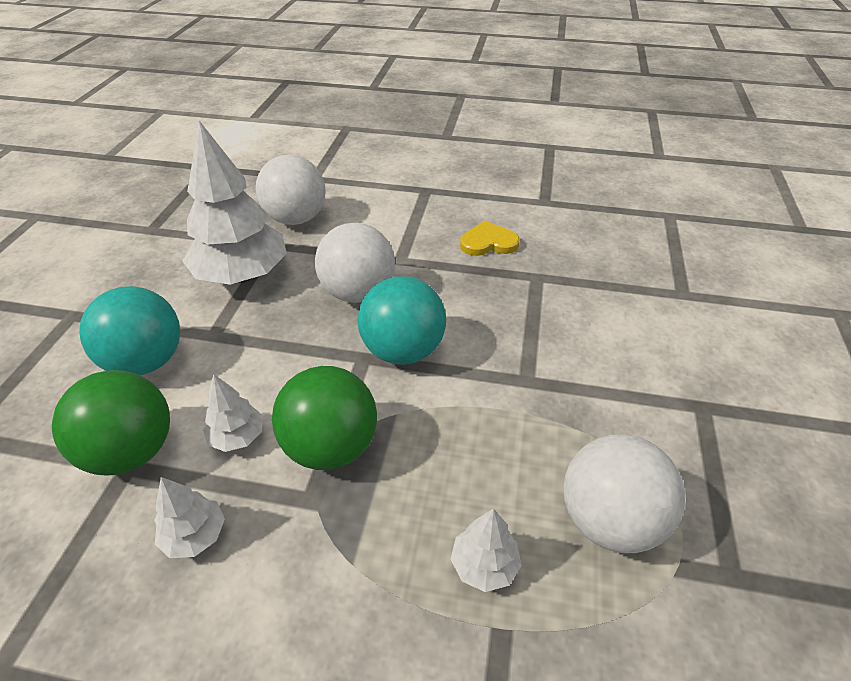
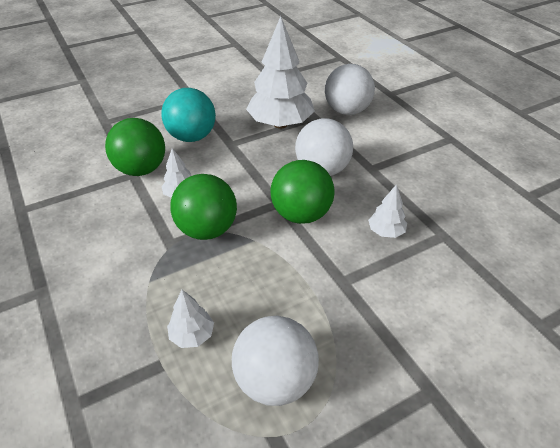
camera: 50 degrees right, 0 degrees up
(195, 536) = (118, 219): white tree -> white tree (386, 232)
(403, 351) = (301, 214): turquoise ball -> green ball
(488, 242) = (443, 194): yellow heart -> none

